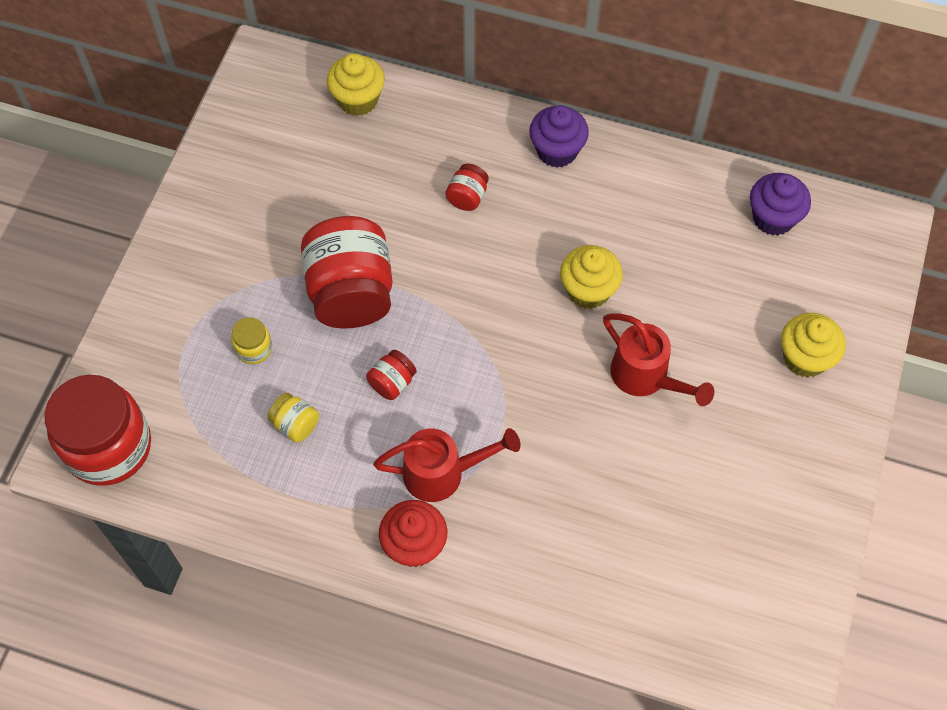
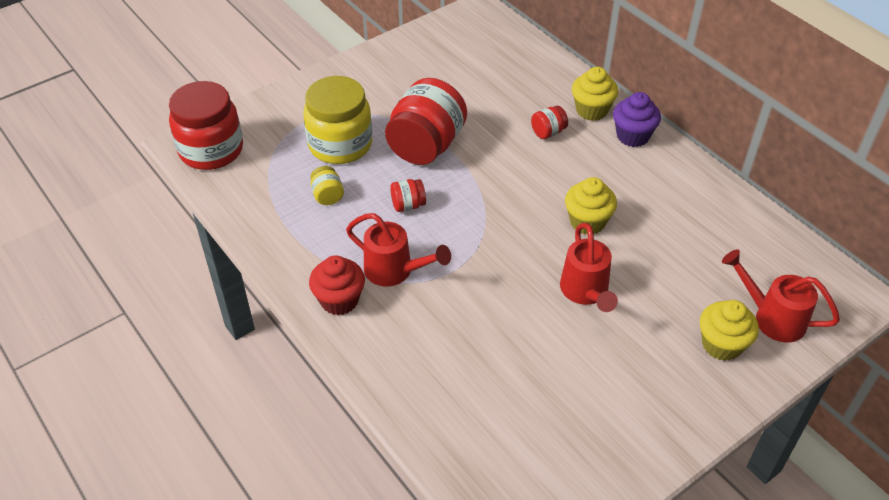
camera: 35 degrees right, 15 degrees down
(254, 349) = (340, 145): yellow jar -> yellow jar, size x2.29
(358, 100) = (521, 53): yellow cupcake -> yellow cupcake (591, 110)
(773, 218) = (766, 247): purple cupcake -> none
(828, 298) = (772, 318): none -> red watering can

